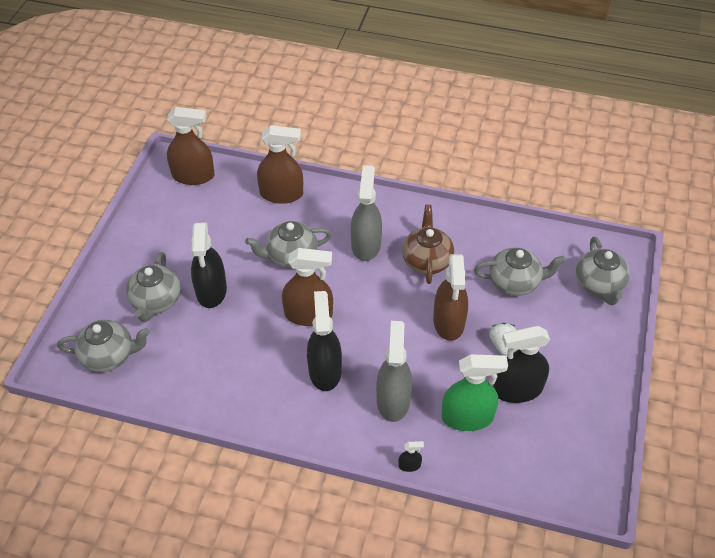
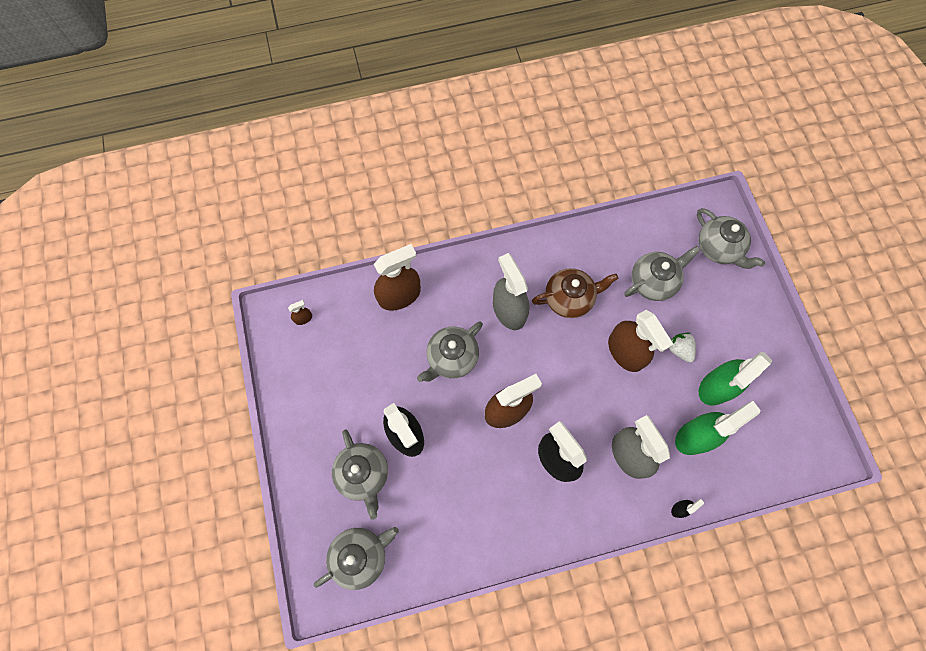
camera: 30 degrees left, 20 degrees up
(193, 176) = (303, 318): brown spray bottle -> brown spray bottle, size x0.42
(427, 260) = (569, 298): brown teapot -> brown teapot turned 105 degrees clockwise
(517, 389) = (717, 387): black spray bottle -> green spray bottle

